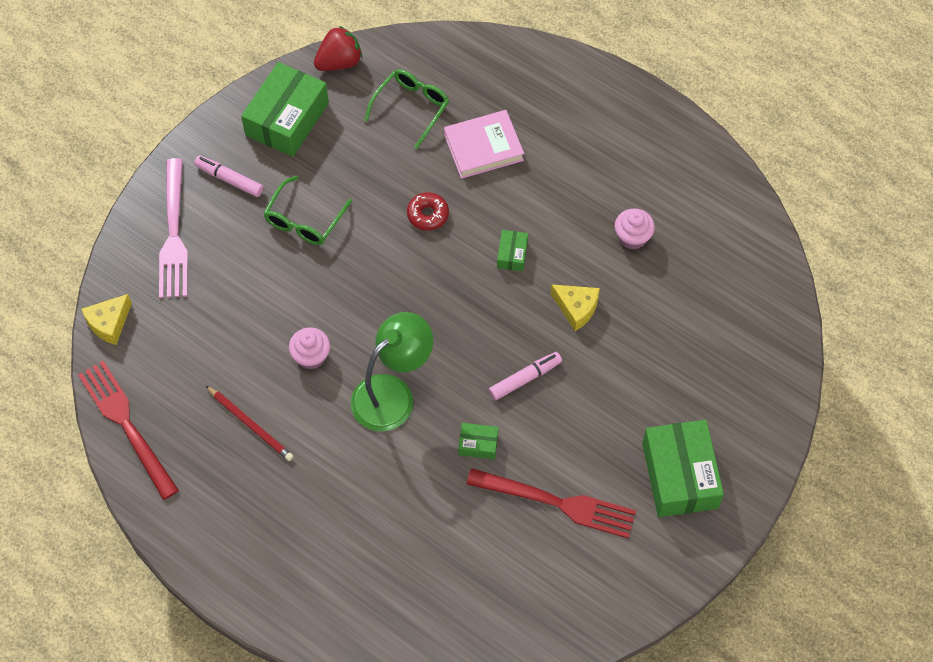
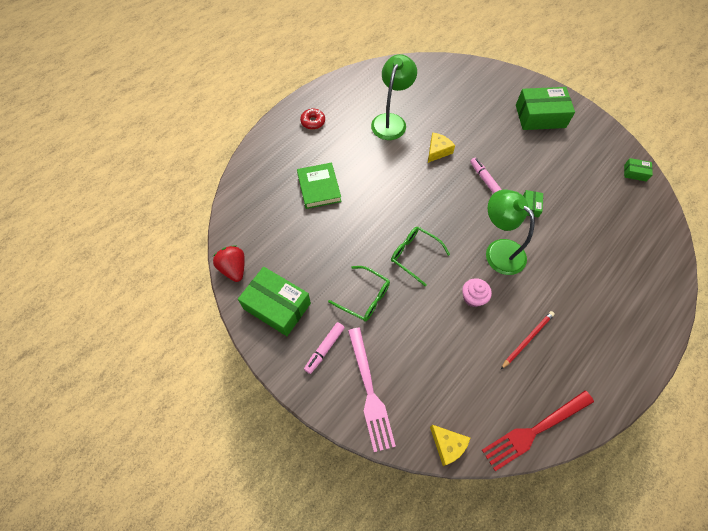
camera: 85 degrees left, 0 degrees up
(174, 235) = (370, 392): pink fork -> pink fork turned 75 degrees clockwise
(411, 107) = (281, 226): green glasses -> green glasses (414, 255)
(428, 215) = (367, 222): red donut -> red donut (313, 122)
(483, 147) = (319, 188): pink book -> green book
(512, 254) = (399, 179): green box -> green box (635, 173)
(558, 503) = (563, 171): red fork -> none
(632, 237) = (391, 121): pink cupcake -> green lamp

